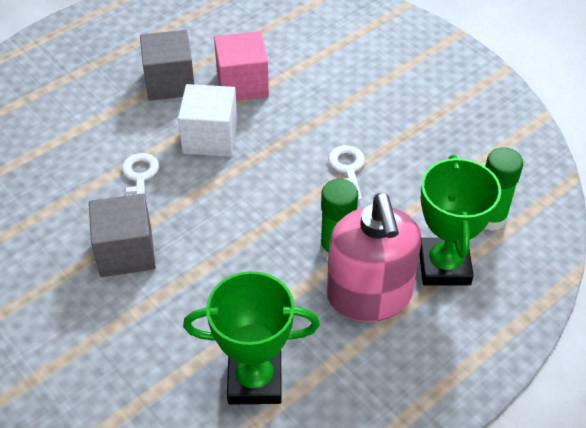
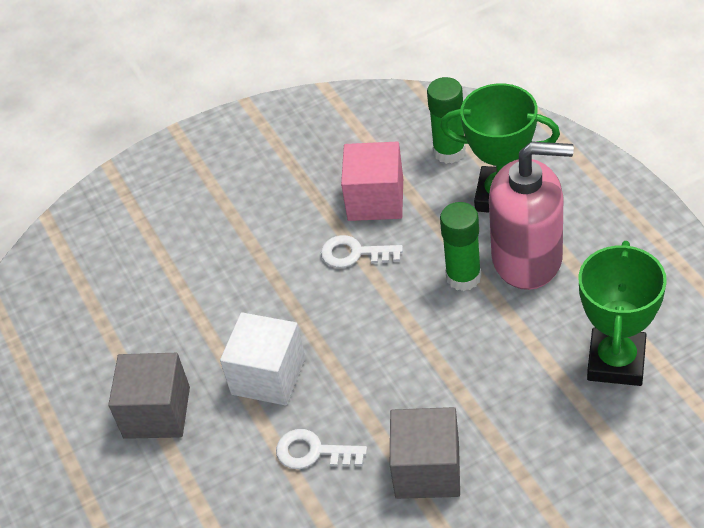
camera: 70 degrees left, 0 degrees up
(242, 84) = (187, 337): pink cube -> pink cube (375, 199)

